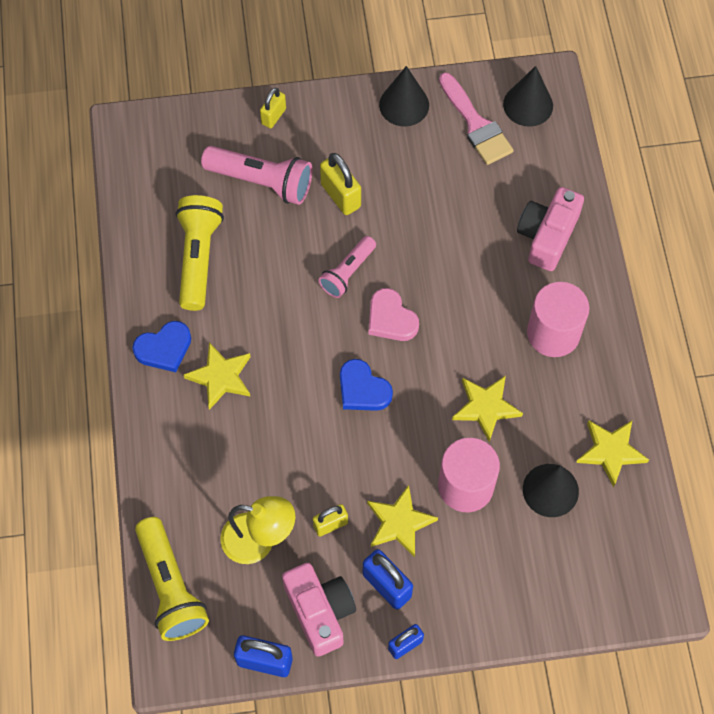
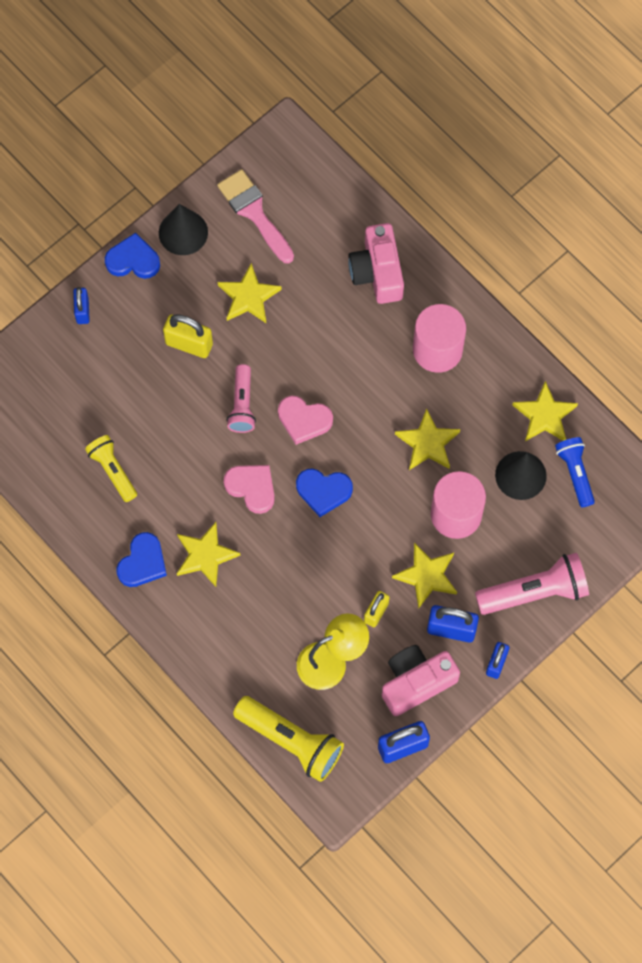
camera: 35 degrees left, 5 degrees up
(198, 257) = (112, 470): yellow flashlight -> yellow flashlight, size x0.63
(262, 182) = (115, 373): pink flashlight -> pink flashlight (535, 592)
(273, 116) = (82, 311): yellow padlock -> blue padlock
(303, 346) = (252, 488): none -> pink heart
(320, 611) = (416, 682): pink camera -> pink camera turned 60 degrees counterclockwise
(346, 102) = (133, 260): none -> blue heart
(420, 188) = (248, 297): none -> yellow star
(476, 124) = (254, 212): pink brush -> pink brush turned 150 degrees counterclockwise
(528, 105) = (284, 168): black cone -> none
(603, 521) = (575, 473): none -> blue flashlight

